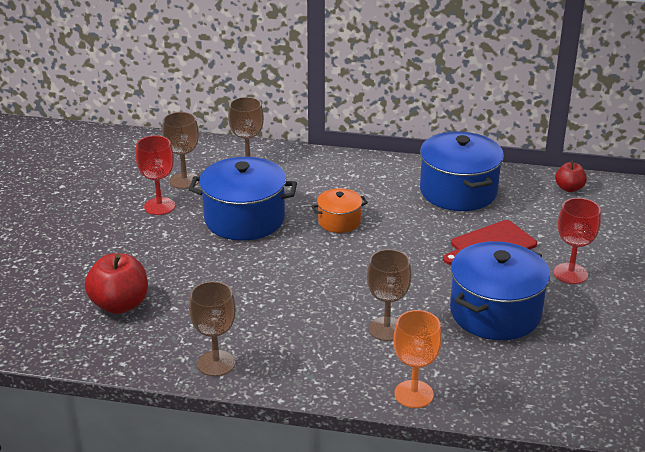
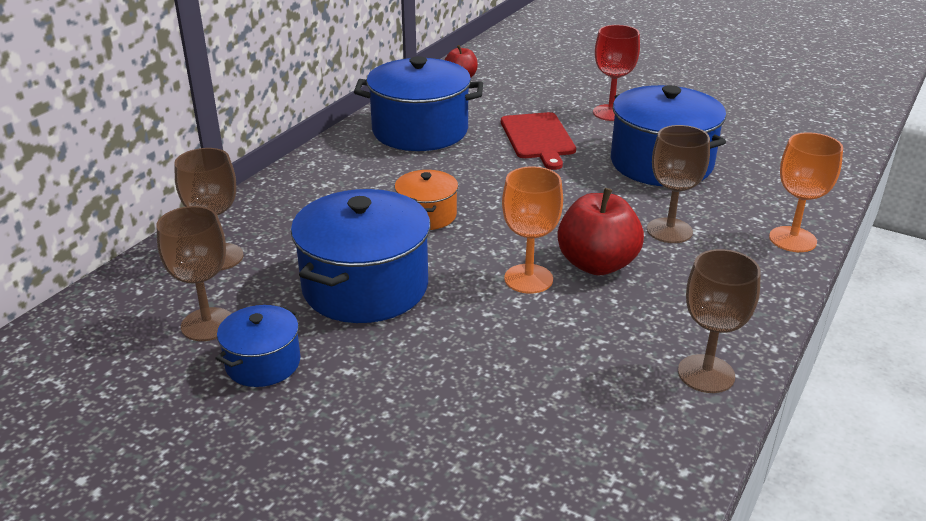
camera: 70 degrees left, 0 degrees up
(120, 304) = (524, 452): red apple -> red apple (597, 264)
(159, 206) = (263, 363): red goblet -> blue pot
(286, 276) = (528, 279): none -> orange goblet

